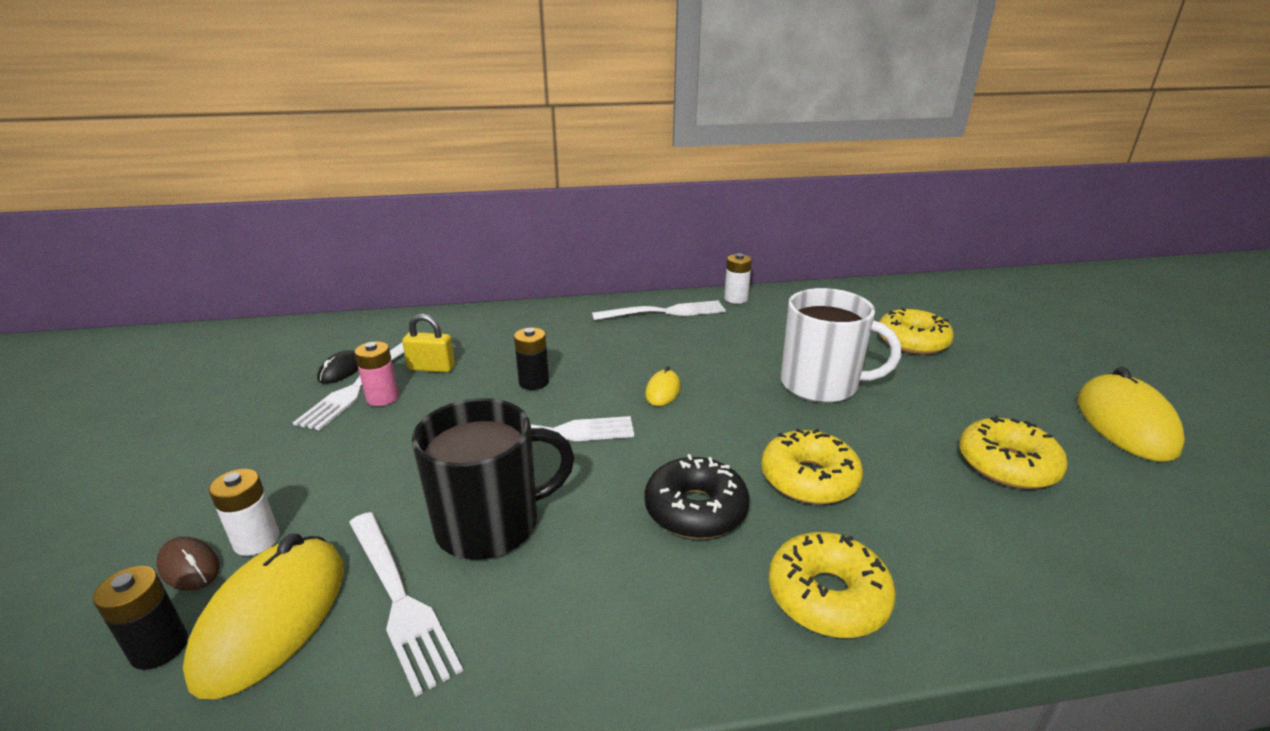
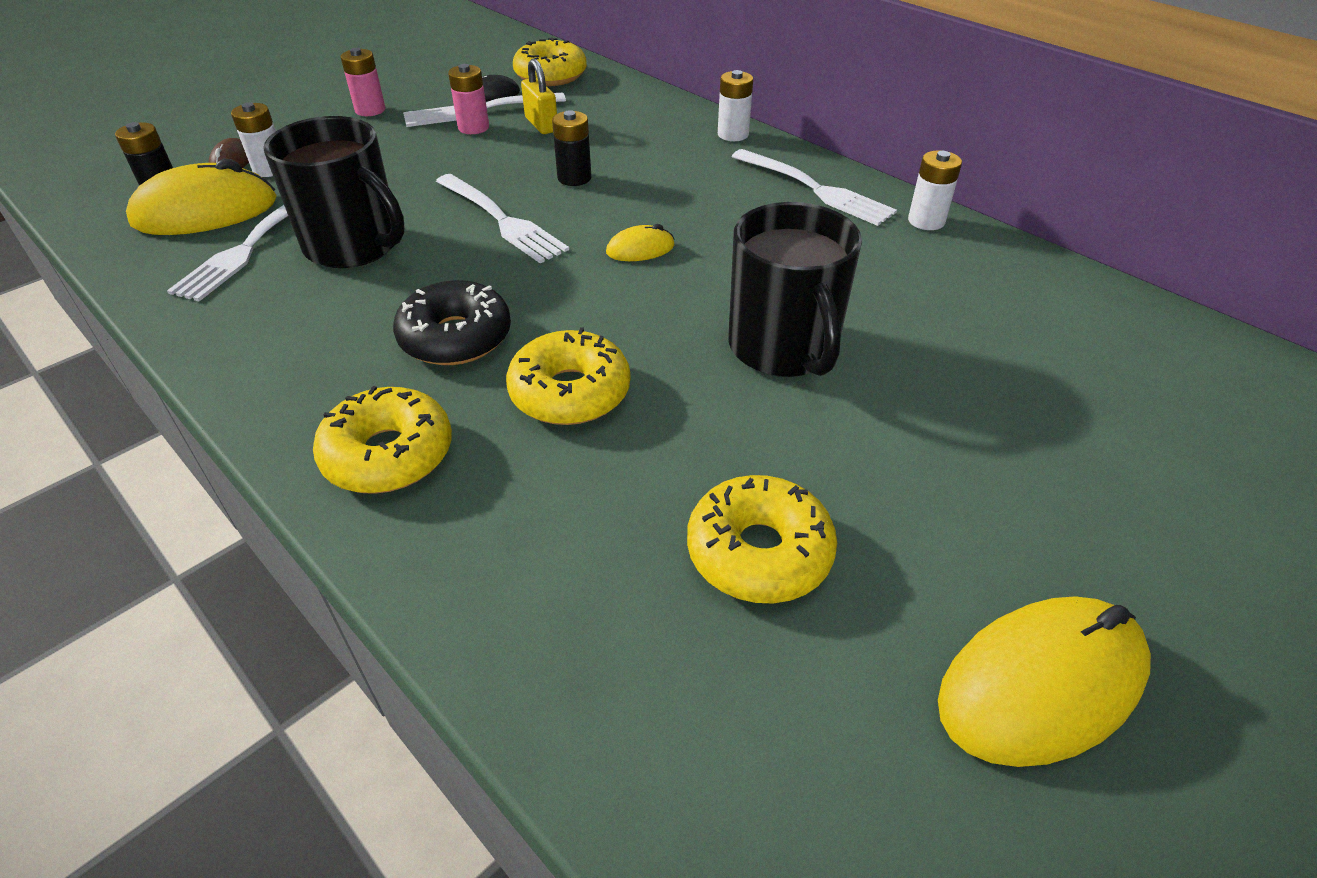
camera: 55 degrees right, 15 degrees up
(248, 440) = (370, 110): none -> pink battery
(563, 309) = (733, 134): none -> white battery
(821, 385) = (784, 348): white mug -> black mug
(912, 342) = (1017, 396): yellow donut -> yellow donut (550, 75)

